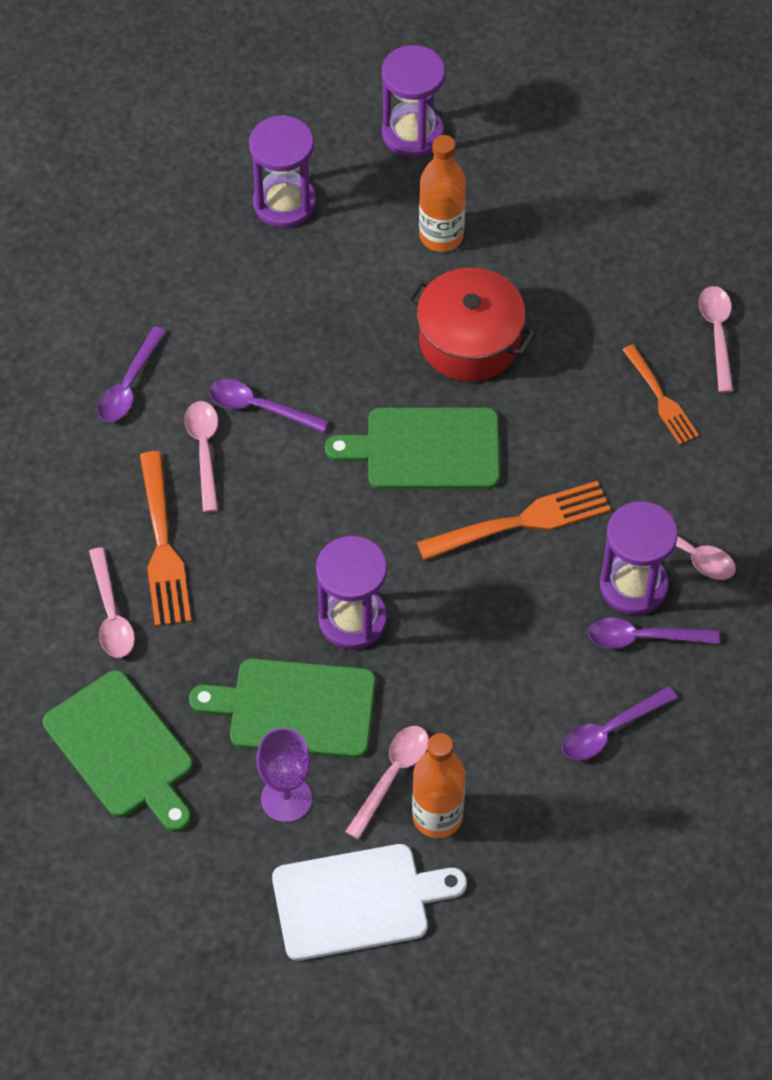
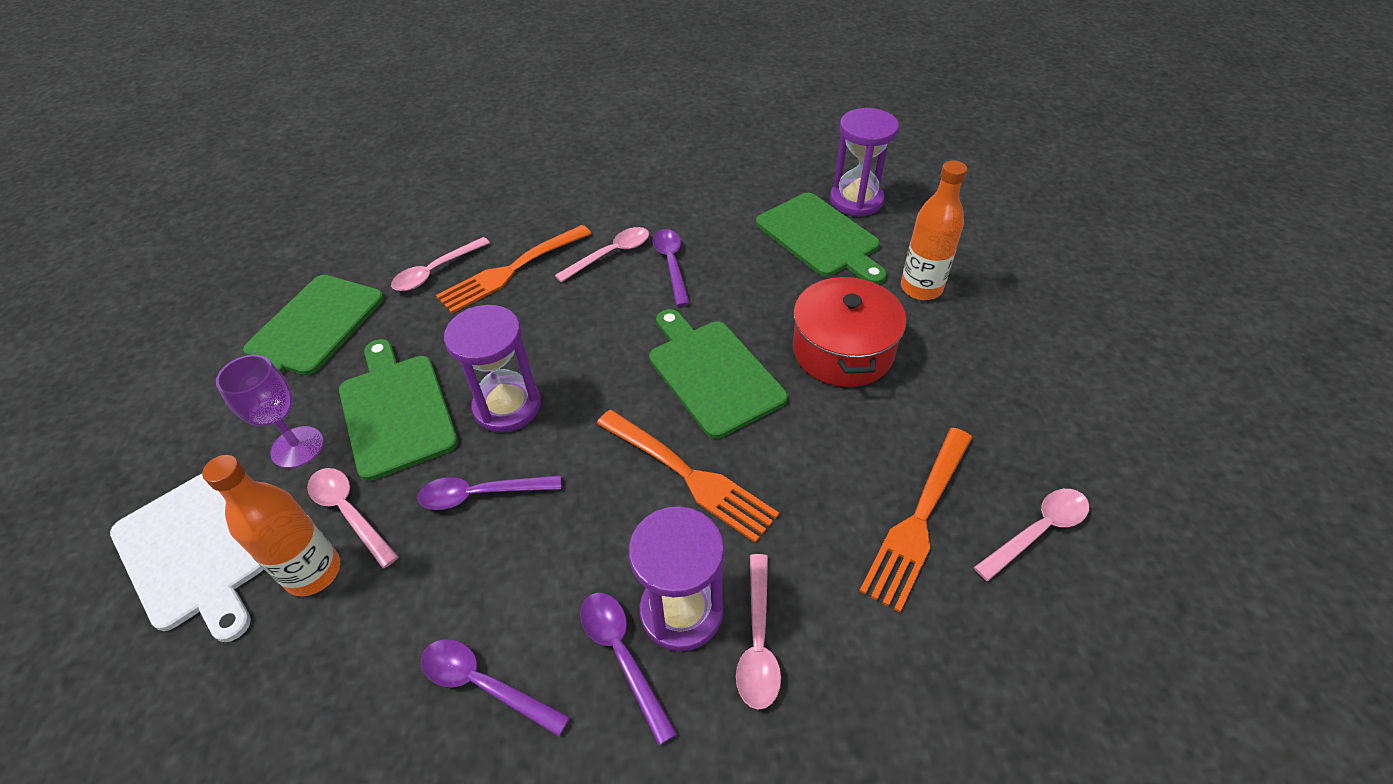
camera: 60 degrees right, 10 degrees down
(129, 384) = (637, 198): purple spoon -> purple spoon (481, 494)
(315, 267) = (820, 237): none -> green cutting board
(392, 776) = (349, 512): pink spoon -> pink spoon turned 135 degrees counterclockwise
(412, 133) = (990, 232): purple hourglass -> none
(661, 398) = (918, 520): orange fork -> orange fork, size x1.55

